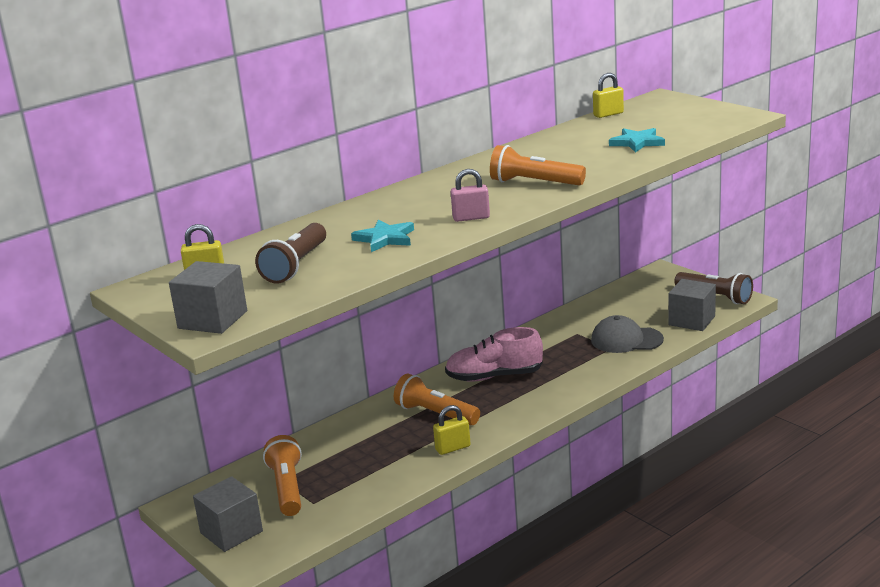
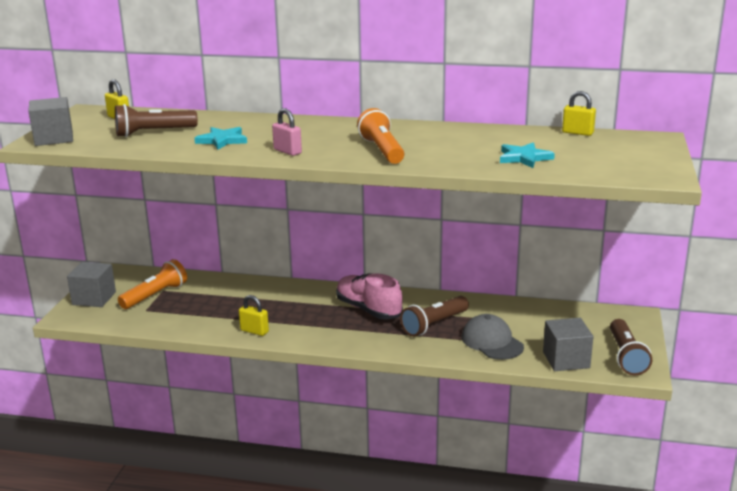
camera: 50 degrees right, 0 degrees up
(435, 414) = (293, 308): orange flashlight -> none
(564, 355) = (434, 325): none -> brown flashlight

